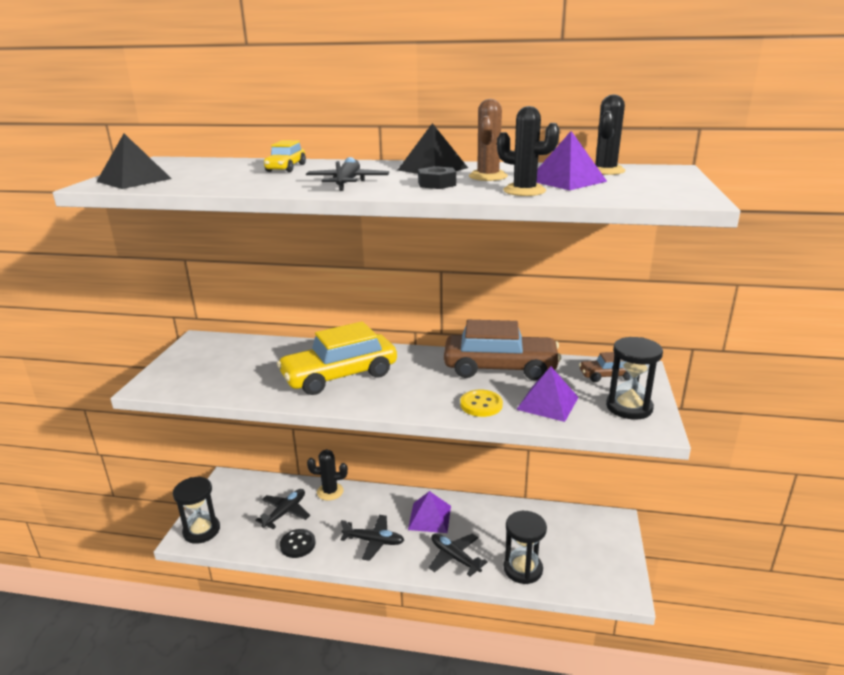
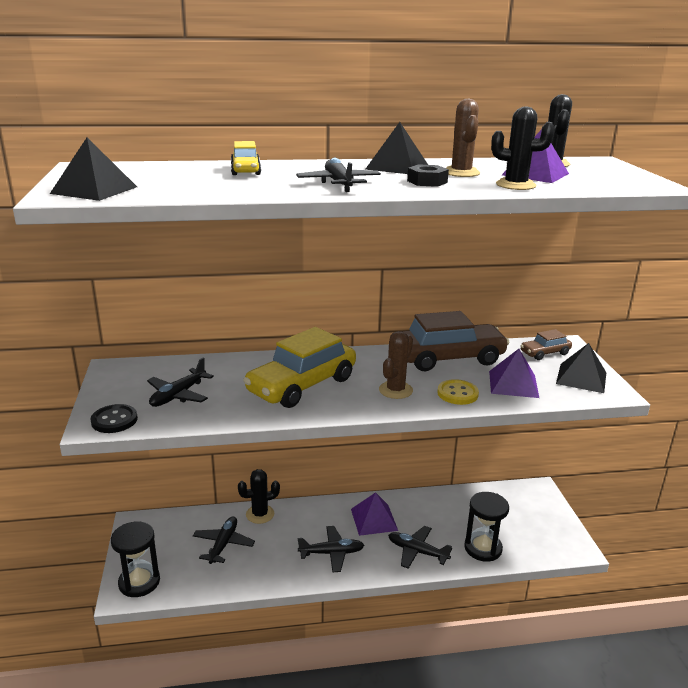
camera: 20 degrees left, 0 degrees up
(229, 370) = (178, 395): none -> black plane
(297, 544) = (255, 573): black button -> black button (114, 420)
(422, 392) = (395, 390): none -> brown cactus
(629, 407) = (581, 378): black hourglass -> black pyramid

